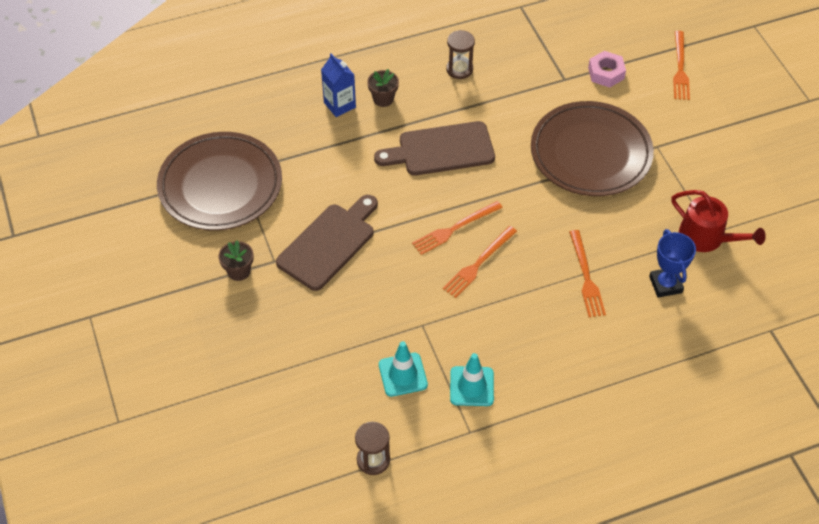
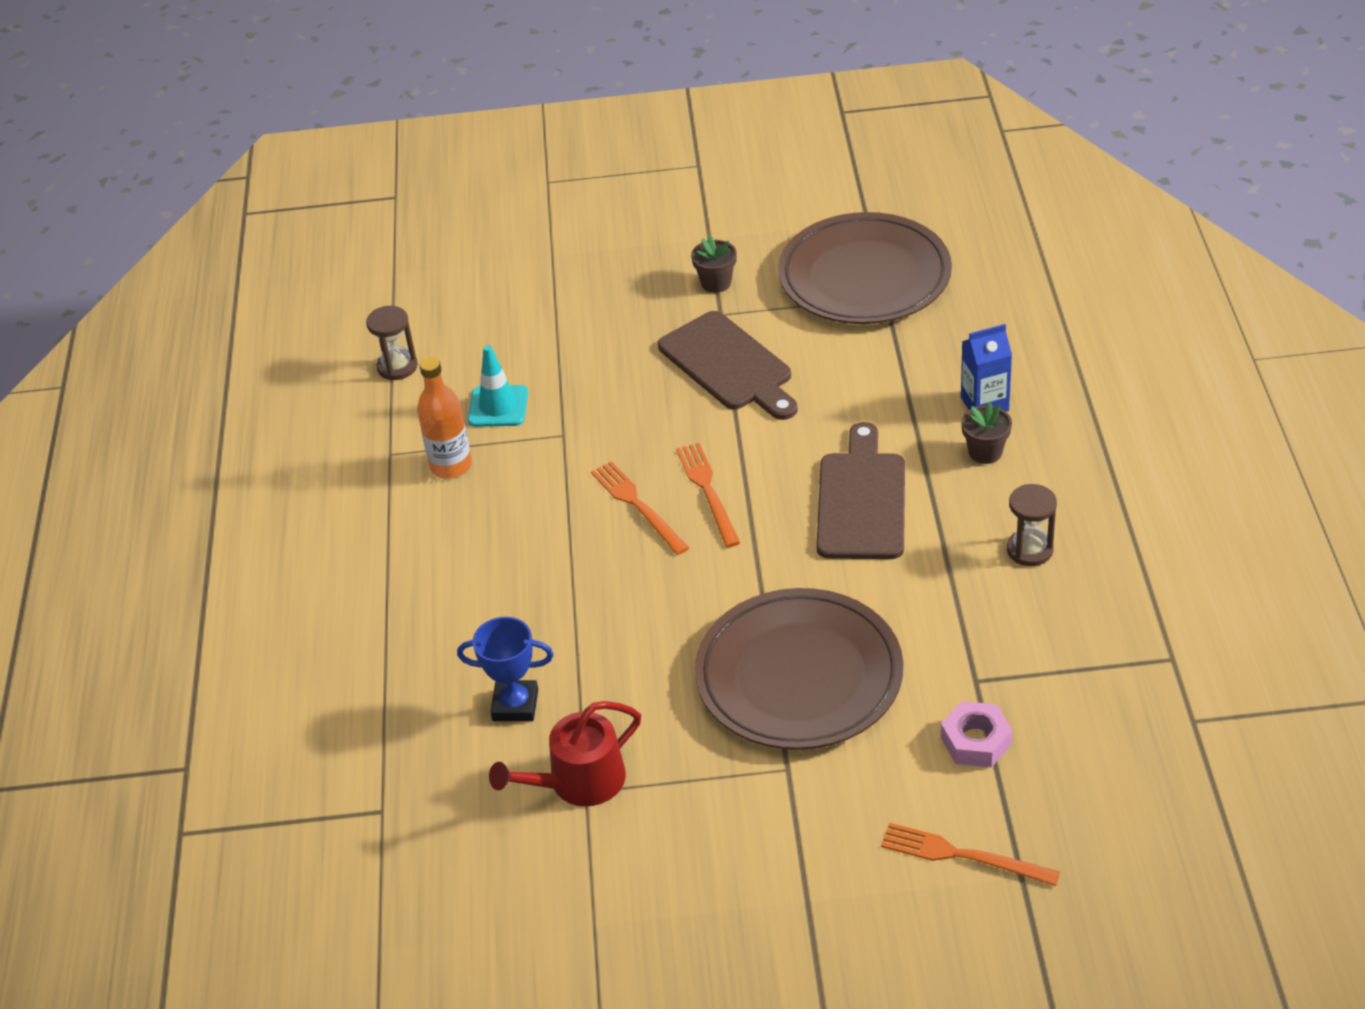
camera: 110 degrees right, 10 degrees down
(471, 386) = (451, 466): turquoise traffic cone -> orange bottle
(586, 277) = (566, 616): orange fork -> none

